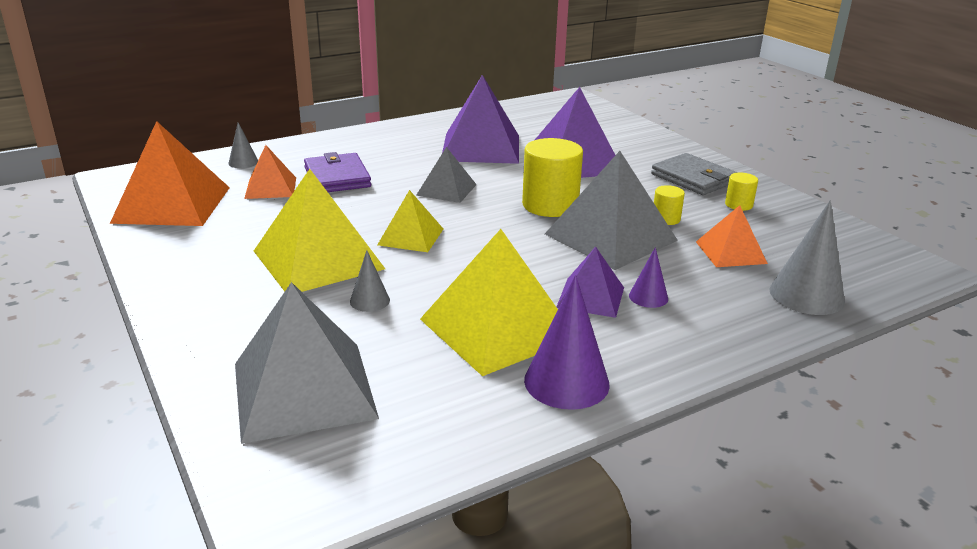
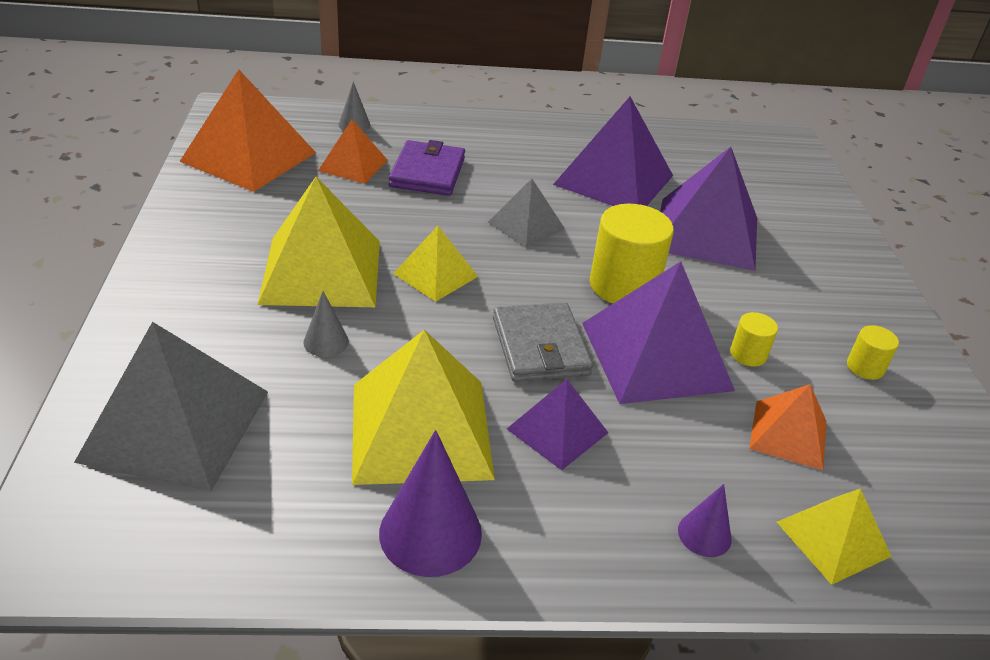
camera: 25 degrees right, 10 degrees up
(610, 237) = (656, 355): grey pyramid -> purple pyramid
(648, 297) = (625, 458): purple cone -> purple cone (704, 534)
(693, 178) = (839, 306): grey wallet -> grey wallet (540, 346)
(806, 295) = (833, 539): grey cone -> yellow pyramid

